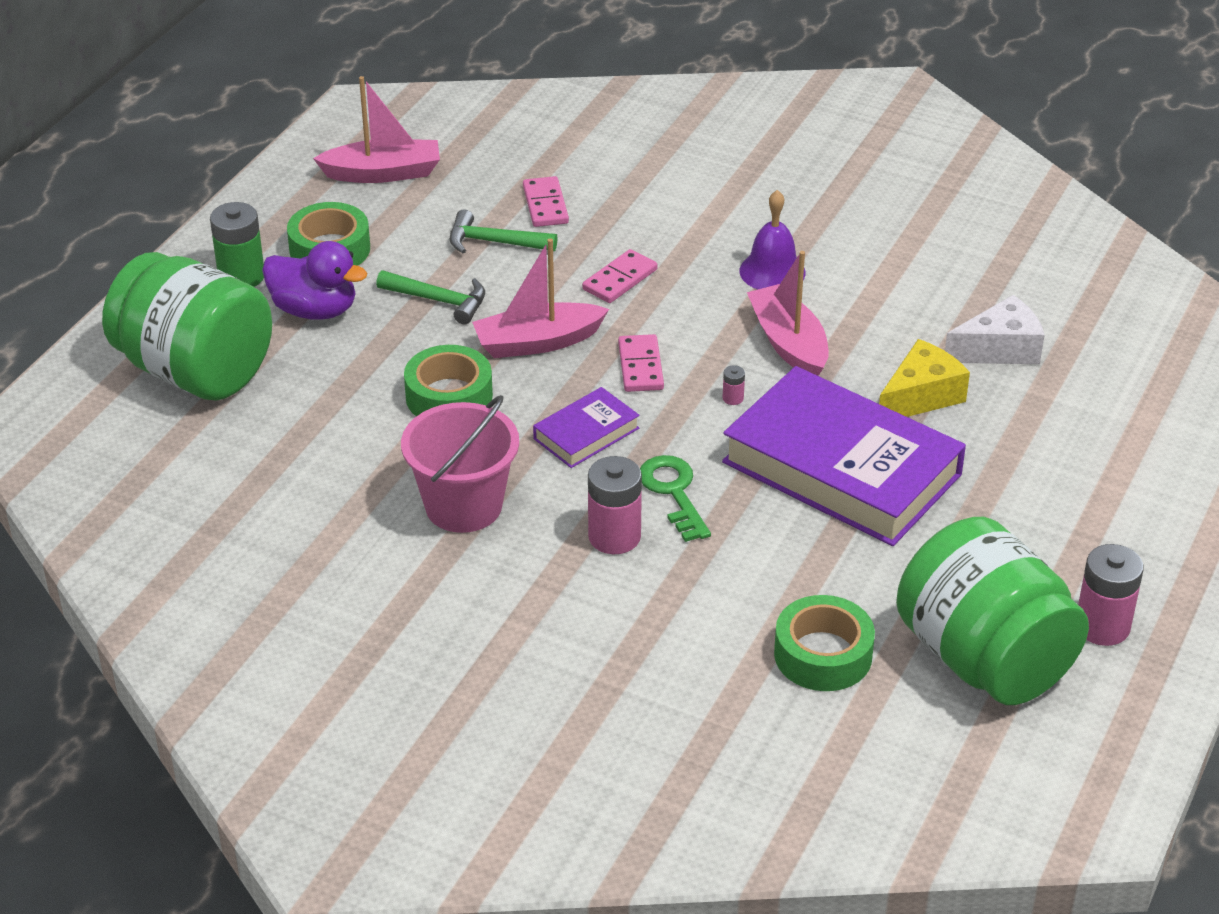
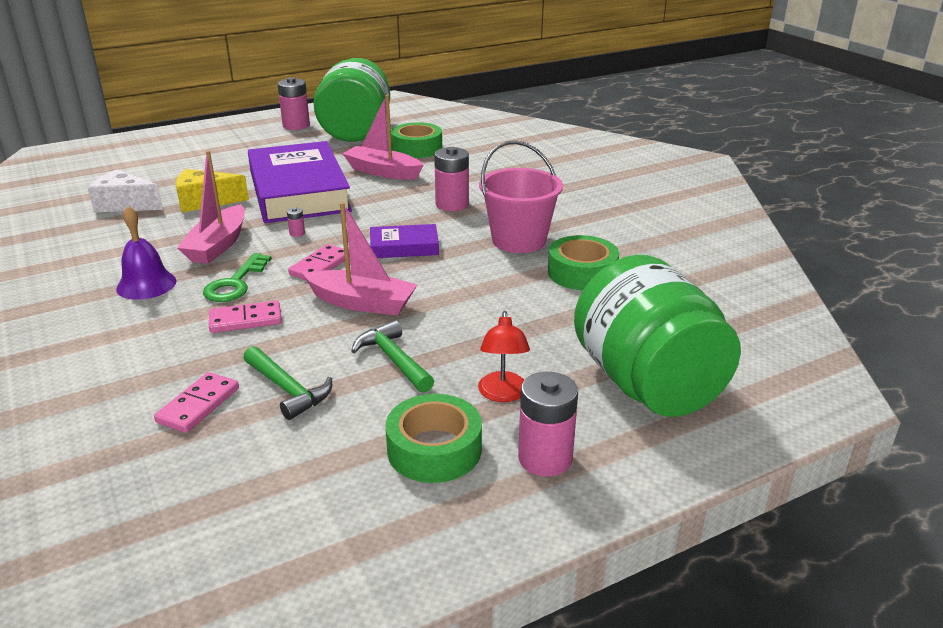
camera: 145 degrees left, 10 degrees down
(241, 276) = (545, 458): green battery -> pink battery
(315, 310) = (503, 394): purple duck -> red lamp
(383, 173) = (285, 521): pink boat -> pink boat (383, 172)
(449, 396) = (463, 294): green tape -> green tape (582, 273)
(673, 492) = (396, 209): green key -> green key (235, 283)

